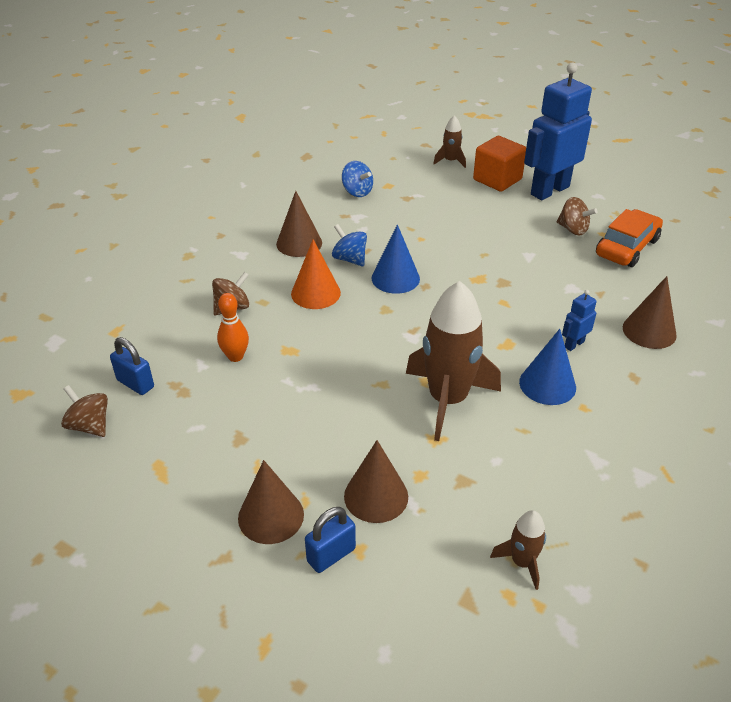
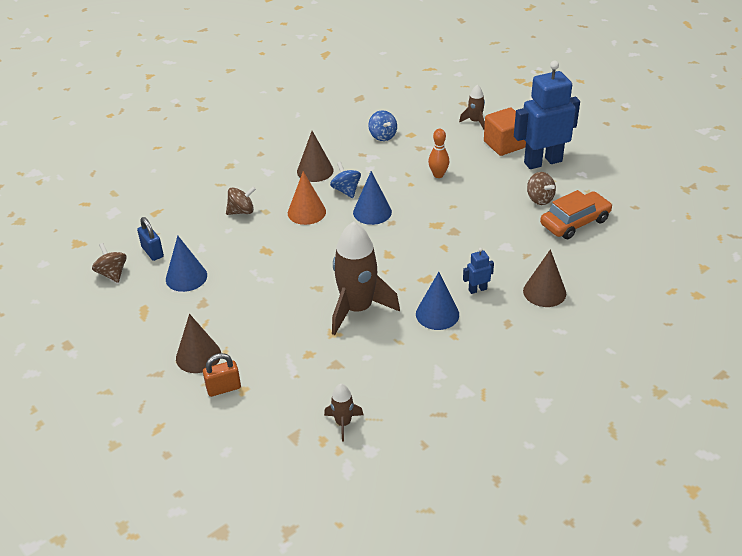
camera: 20 degrees right, 0 degrees up
(199, 408) = (186, 277): none -> blue cone
(235, 356) = (227, 247): orange bowling pin -> orange bowling pin (438, 175)
(331, 555) = (223, 388): blue padlock -> orange padlock
(376, 496) = (272, 360): brown cone -> none

